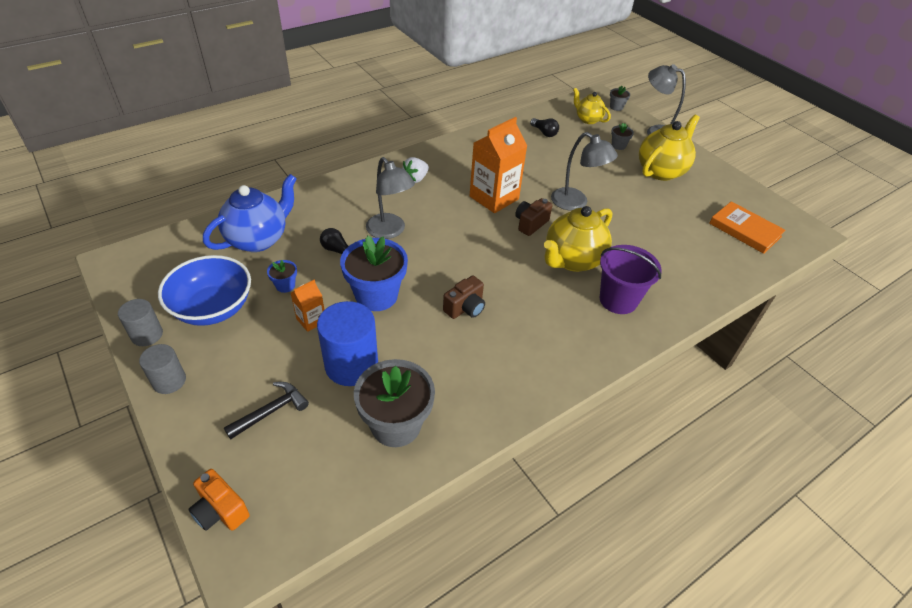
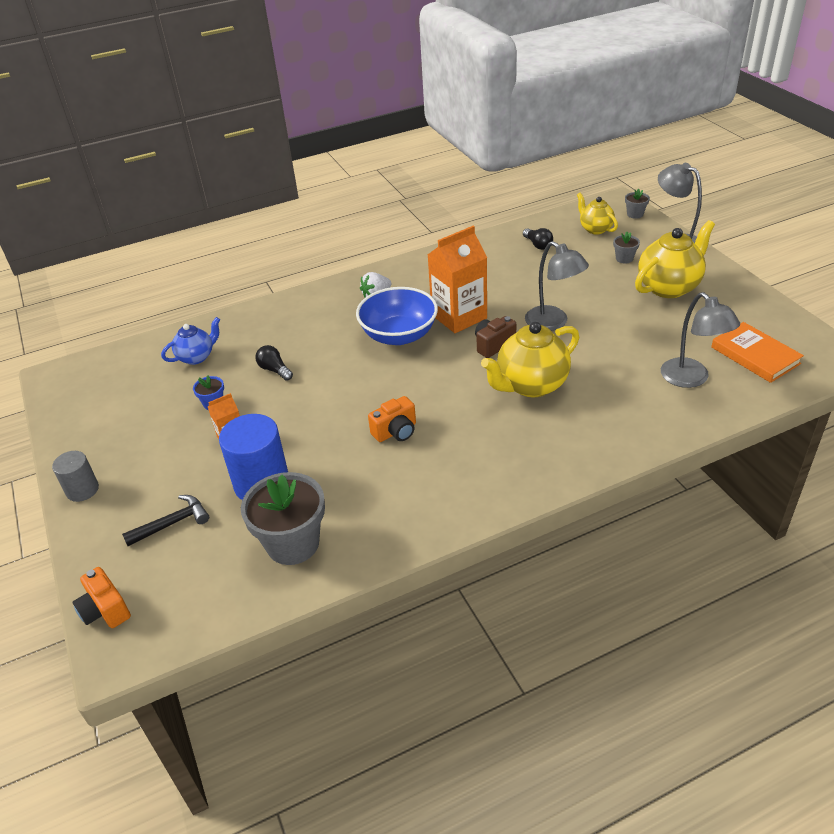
camera: 15 degrees right, 5 degrees down
(147, 335) = (70, 446): grey cylinder -> none
(213, 308) = (138, 423): blue bowl -> blue bowl (399, 335)
(258, 239) = (196, 357): blue teapot -> blue teapot, size x0.59
(376, 295) = (304, 416): blue flower pot -> none
(390, 231) = (334, 351): grey lamp -> grey lamp (691, 379)
(465, 308) = (396, 432): brown camera -> orange camera
(618, 300) = (572, 429): purple bucket -> none

